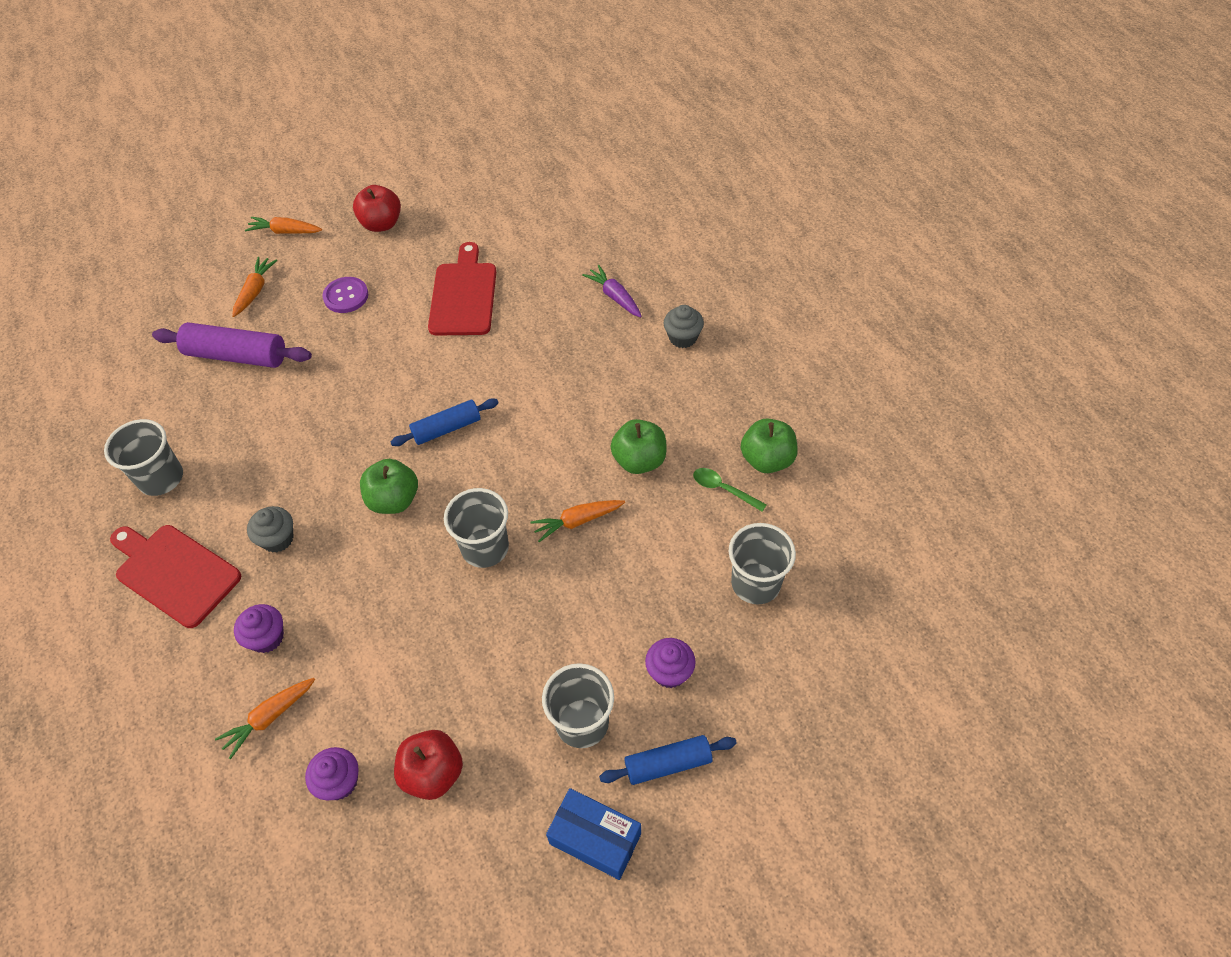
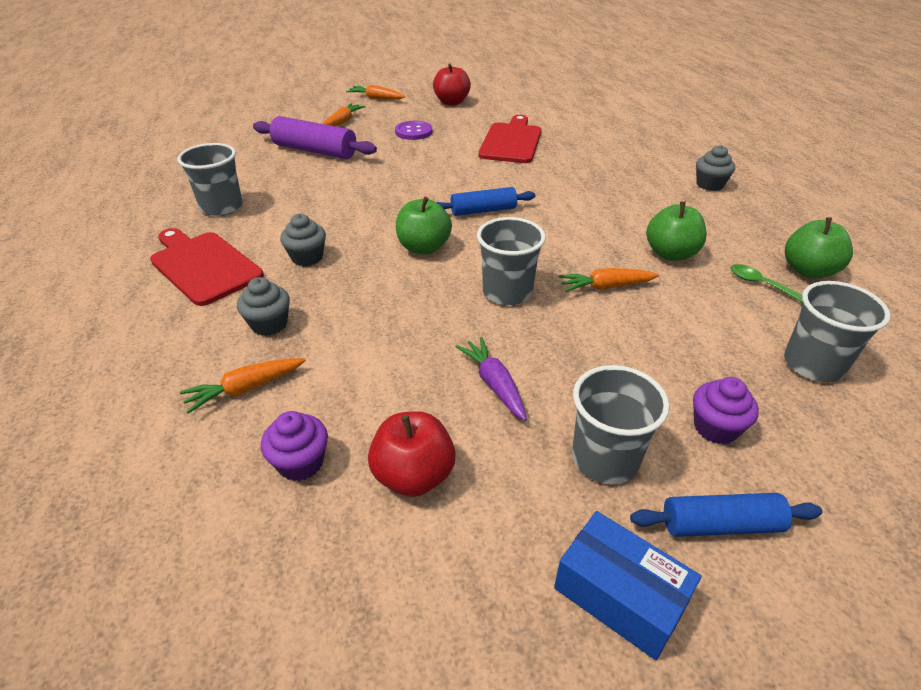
camera: 10 degrees right, 15 degrees down
(267, 637) = (269, 324): purple cupcake -> grey cupcake
(614, 296) = (644, 156): purple carrot -> purple carrot (494, 384)

